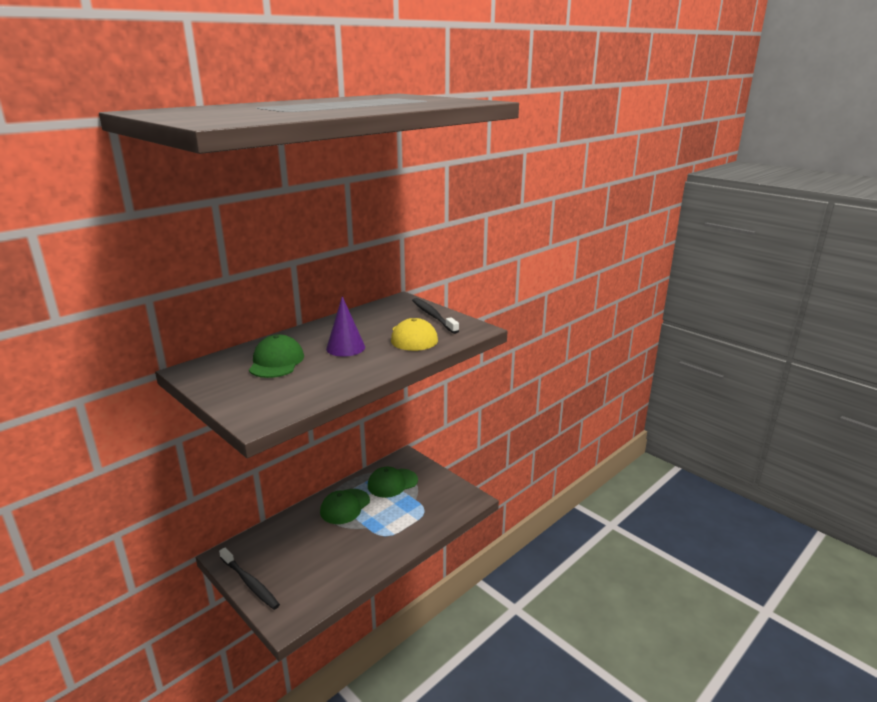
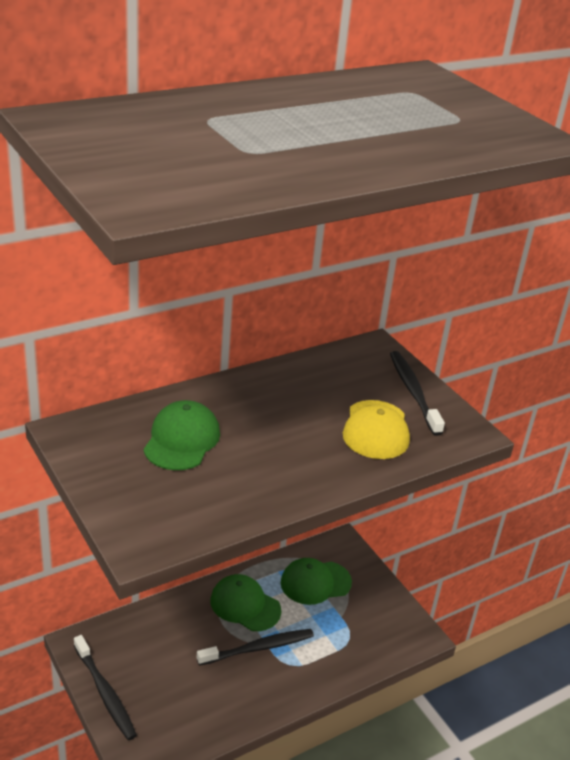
camera: 10 degrees right, 10 degrees up
(345, 348) = (278, 432): purple cone -> none
(345, 506) = (245, 605): green cap -> green cap turned 75 degrees clockwise
(360, 530) = (258, 648): none -> black toothbrush

